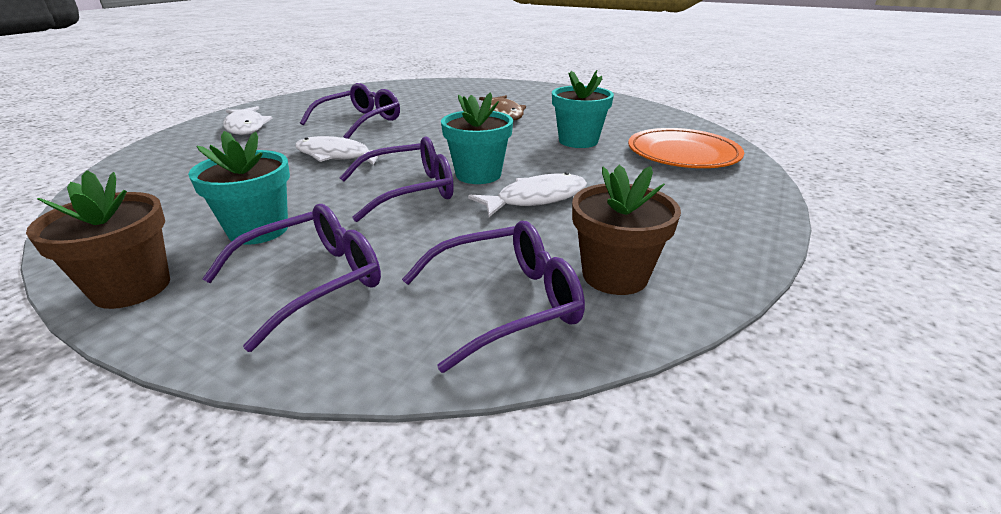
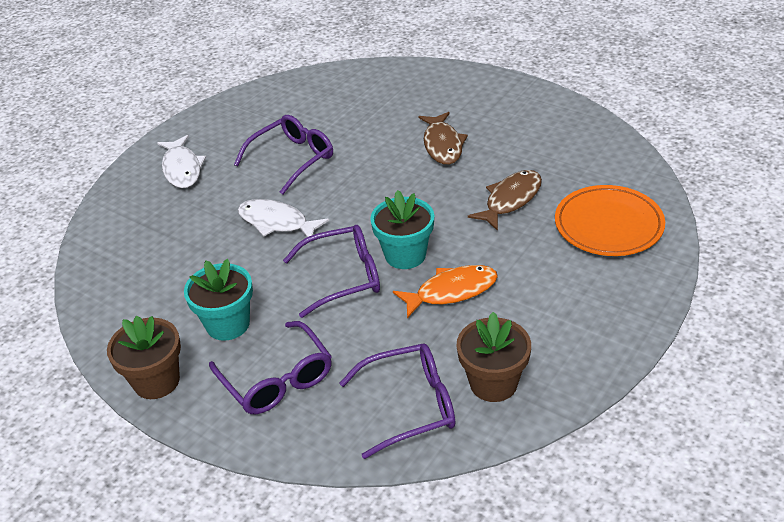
camera: 10 degrees right, 10 degrees up
(313, 281) = (277, 380): purple glasses -> purple glasses turned 90 degrees clockwise
(536, 199) = (451, 291): white fish -> orange fish
(578, 141) = (510, 200): turquoise flower pot -> brown fish

